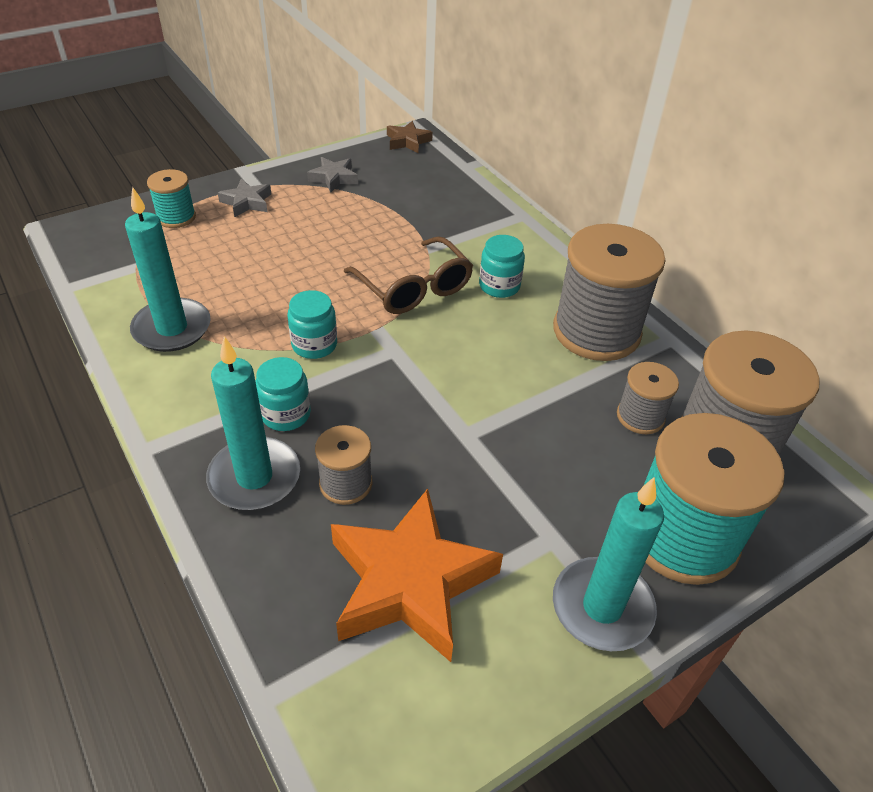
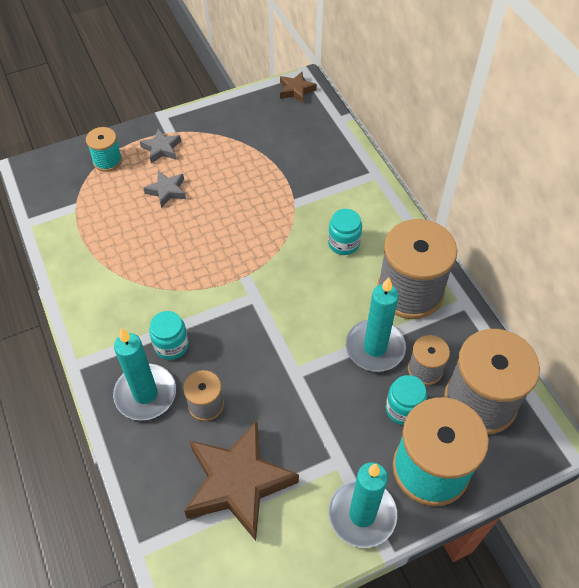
camera: 10 degrees right, 10 degrees up
(172, 328) = (98, 265): turquoise candle -> turquoise candle (375, 347)
(314, 345) = (198, 287): turquoise jar -> turquoise jar (403, 409)
(334, 178) = (231, 127): grey star -> grey star (167, 191)
(409, 582) = (238, 482): orange star -> brown star
(414, 288) = (278, 241): brown glasses -> none

